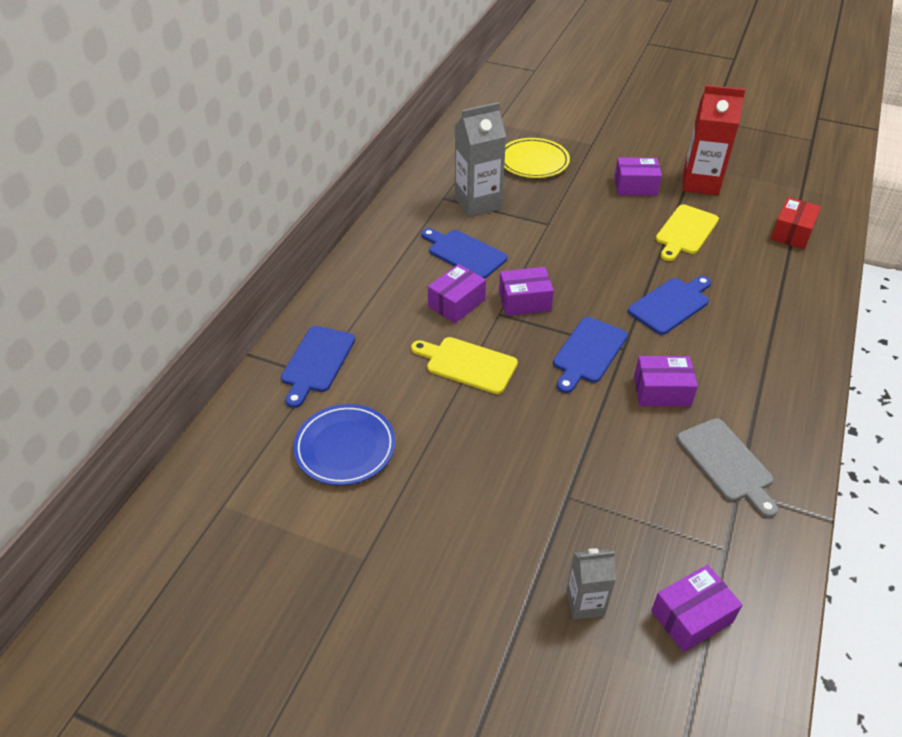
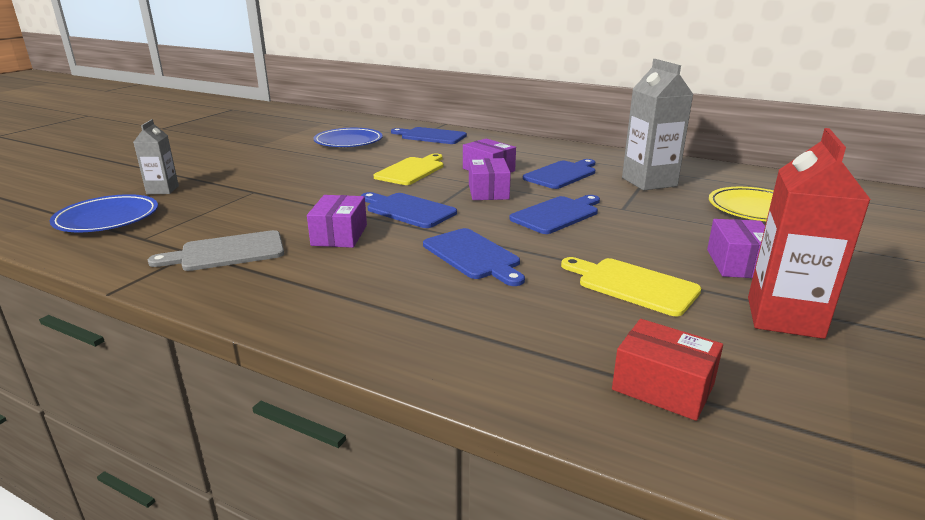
camera: 95 degrees right, 20 degrees down
(572, 259) = (557, 214): none -> blue cutting board
(691, 617) = (107, 219): purple box -> blue plate

